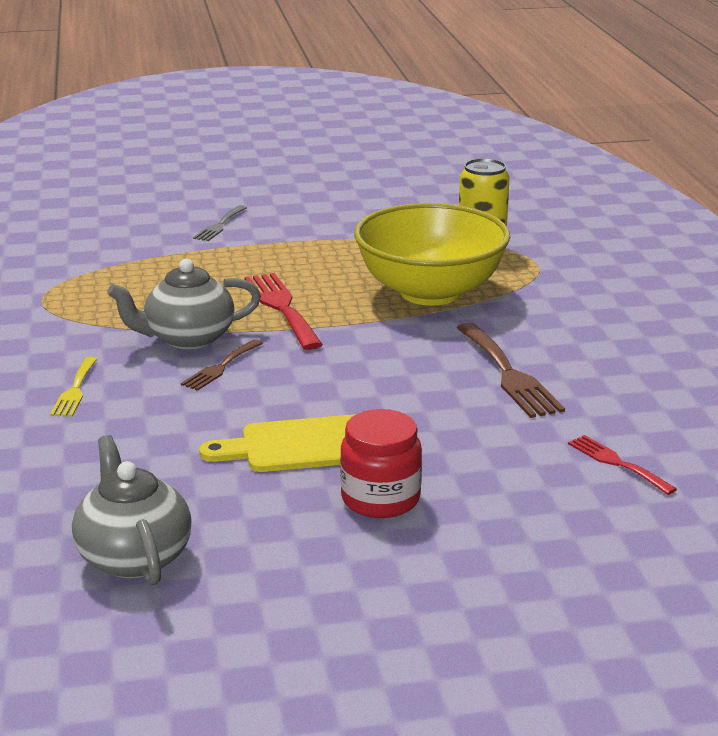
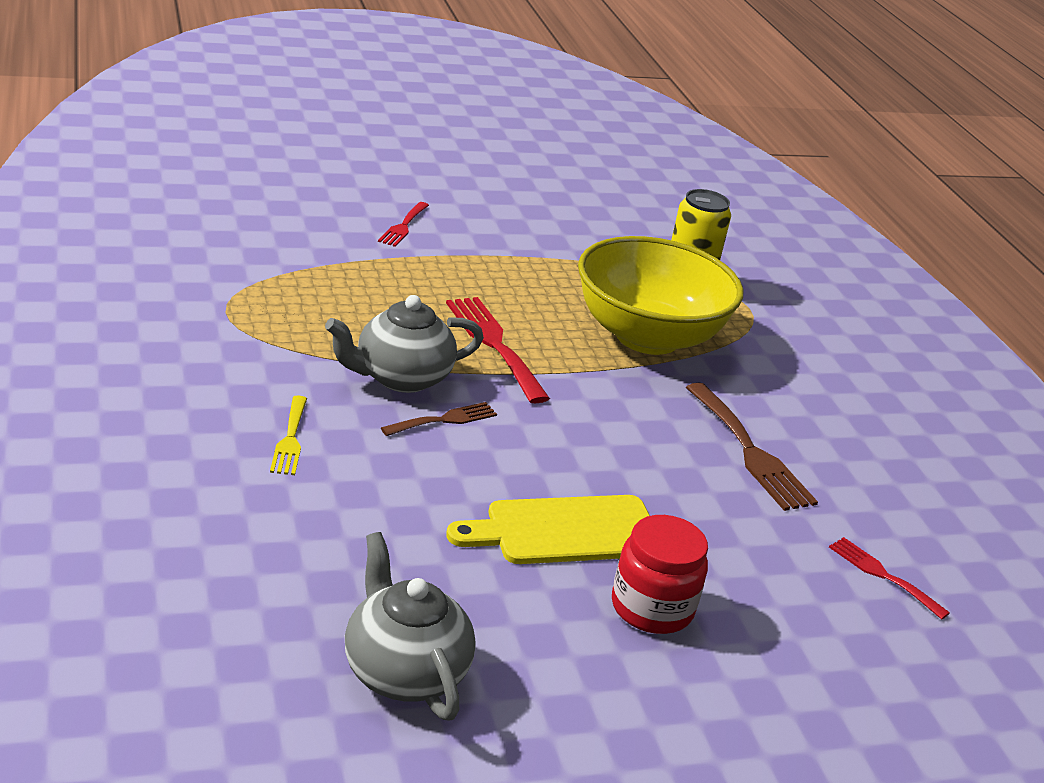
camera: 10 degrees left, 5 degrees up
(219, 225) = (403, 226): grey fork -> red fork
(220, 367) = (444, 420): brown fork -> brown fork turned 150 degrees counterclockwise

